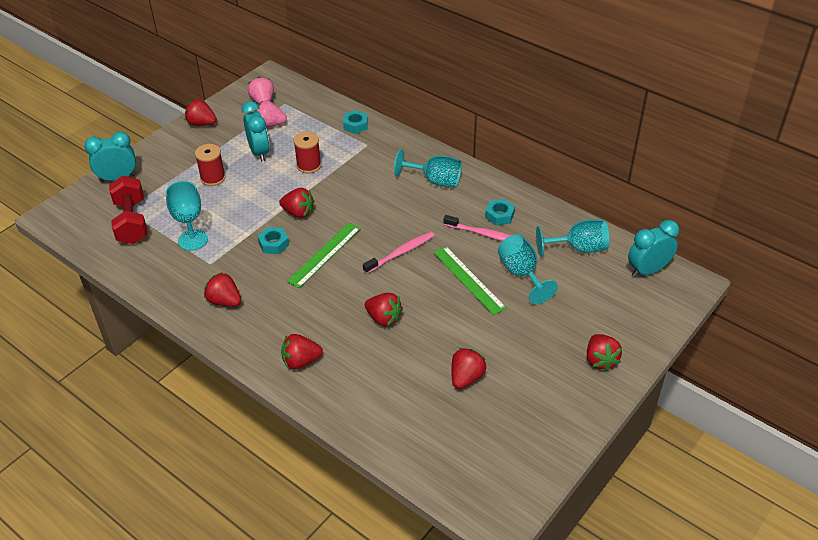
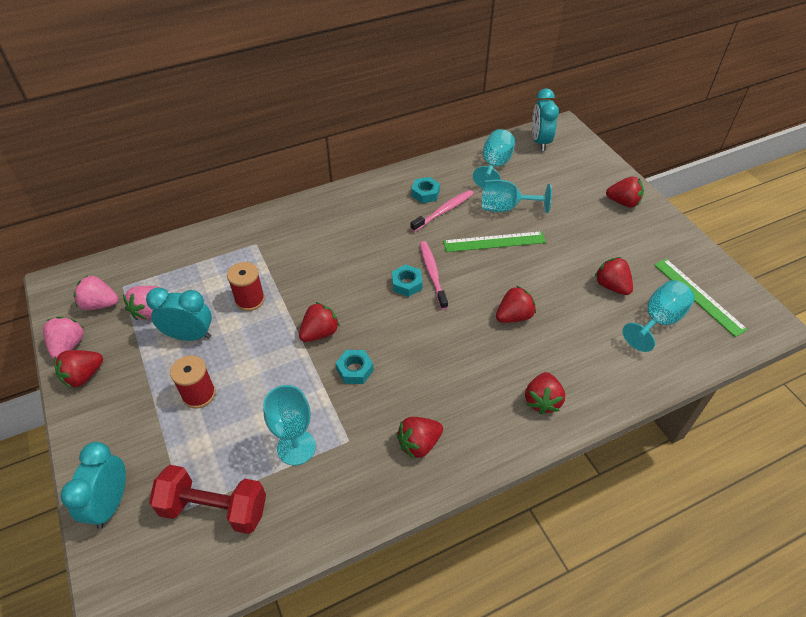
camera: 65 degrees left, 5 degrees up
(221, 106) = (68, 346): none -> pink strawberry
(325, 254) = (399, 332): green ruler -> green ruler (698, 296)
(355, 125) = (217, 242): turquoise nut -> turquoise nut (407, 284)
(435, 181) = (349, 216): turquoise goblet -> turquoise goblet (658, 321)

